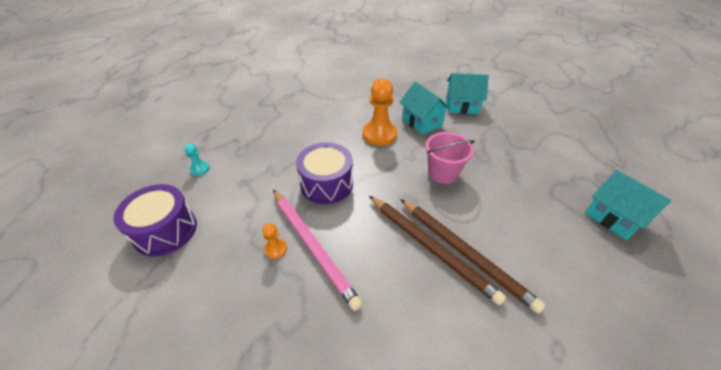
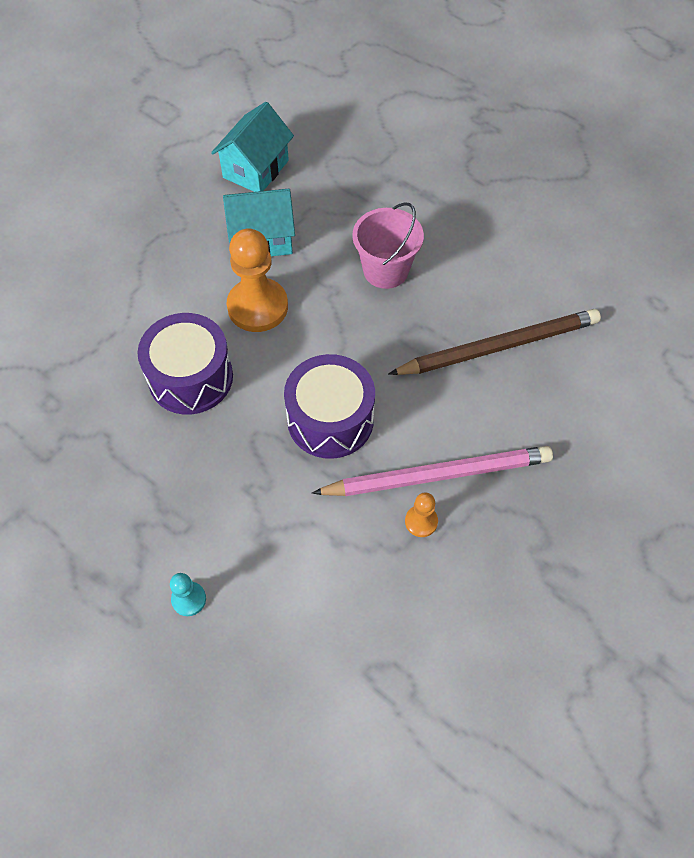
camera: 65 degrees left, 15 degrees up
(165, 230) = (313, 669): purple drum -> purple drum (190, 377)
(465, 253) = (521, 316): brown pencil -> none
(613, 217) = (539, 152): turquoise house -> none

